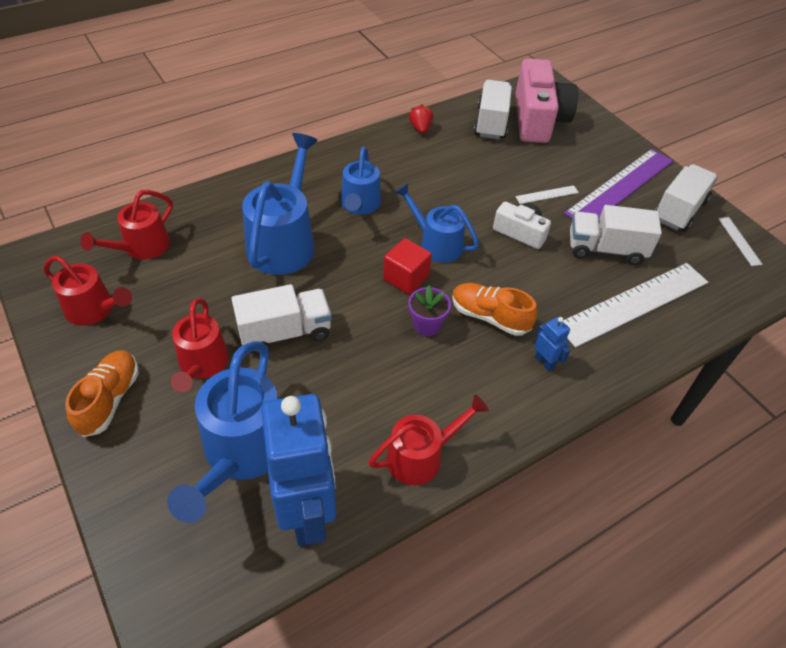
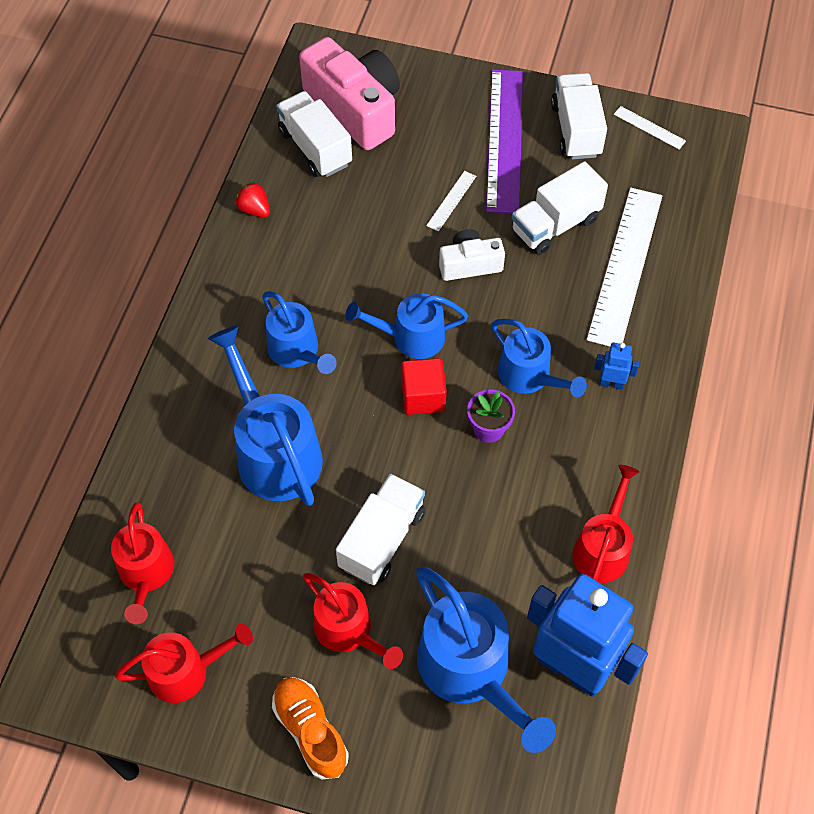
camera: 40 degrees left, 10 degrees up
(489, 317) = (529, 376): orange shoe -> blue watering can

